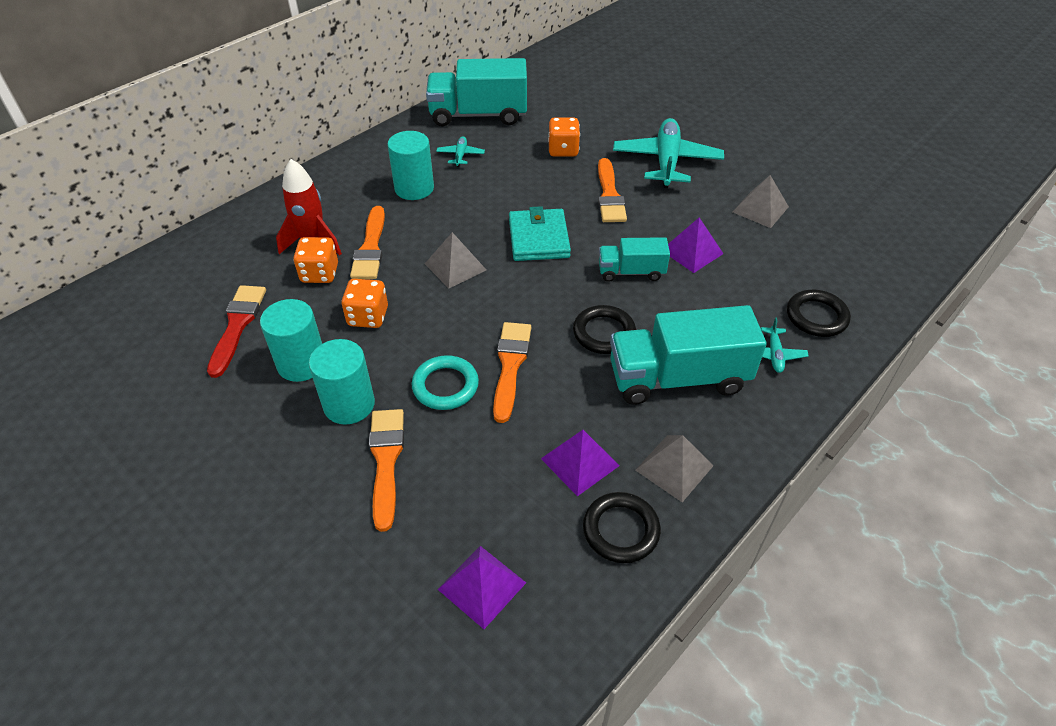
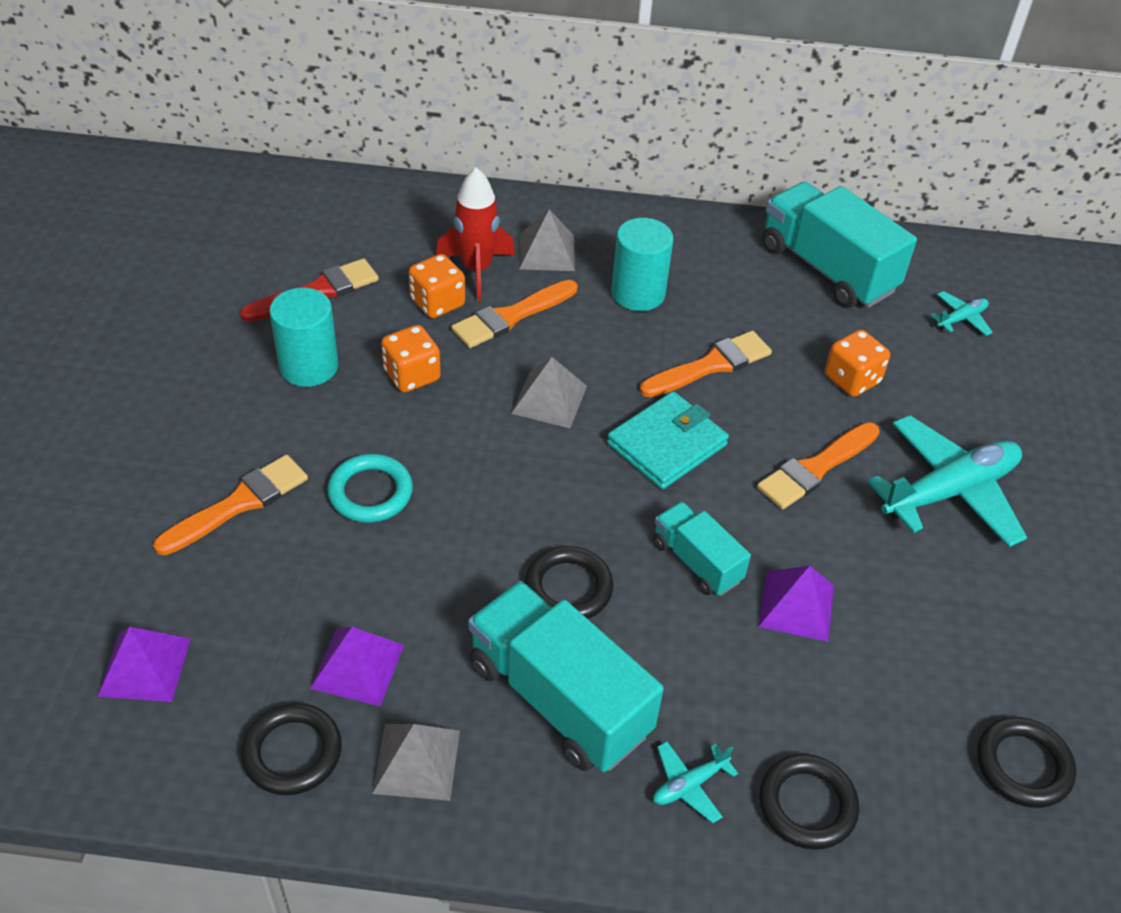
camera: 50 degrees right, 0 degrees up
(349, 404) = (286, 433): turquoise cylinder -> none
(460, 155) = (736, 297): turquoise plane -> turquoise plane (961, 319)
(510, 365) = (444, 530): orange brush -> orange brush (710, 365)
(760, 209) = (964, 642): grey pyramid -> grey pyramid (546, 252)
(843, 232) = (1023, 765): none -> black ring

